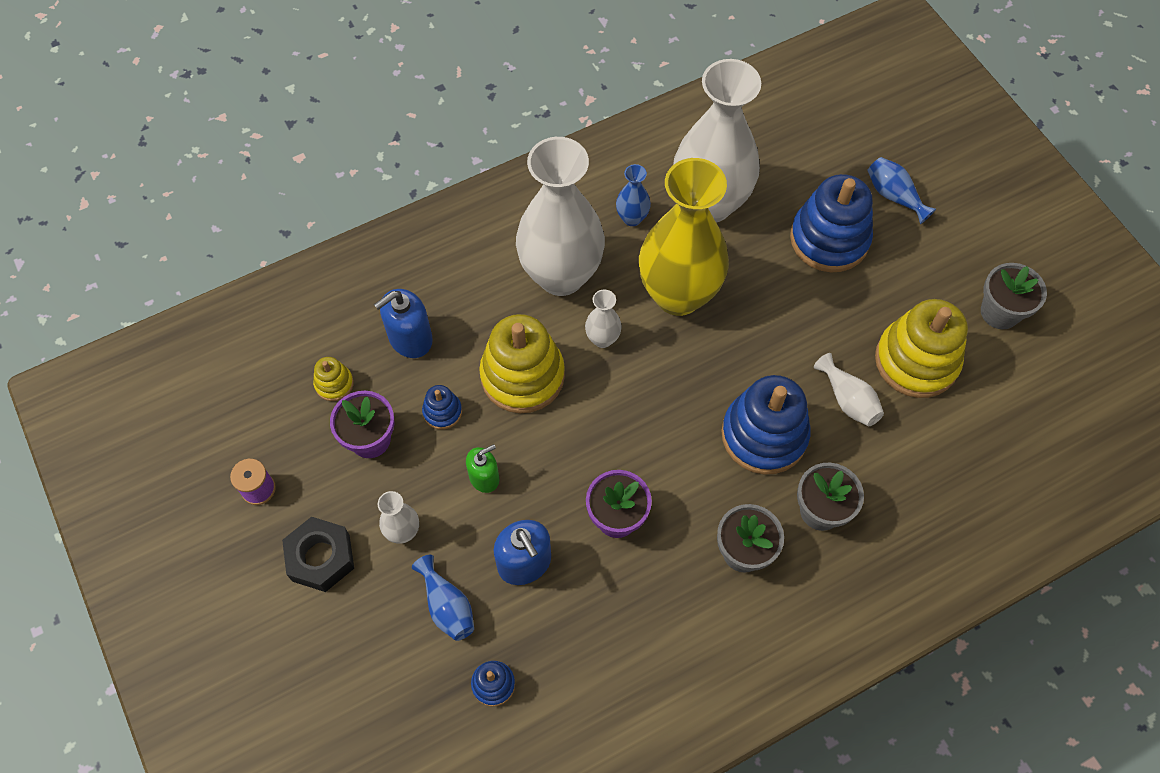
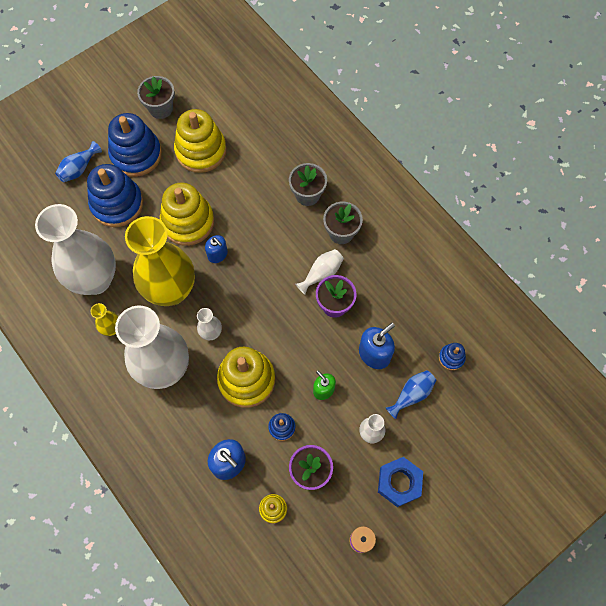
camera: 100 degrees left, 5 degrees up
(321, 558) = (399, 483): black nut -> blue nut
(632, 218) = (112, 329): blue vase -> yellow vase
(728, 362) = (217, 254): none -> blue soap dispenser
(764, 435) = (264, 229): blue stacking toy -> blue stacking toy (136, 154)
(788, 328) = (188, 222): none -> yellow stacking toy
(848, 400) = (233, 185): white vase -> white vase (321, 273)

